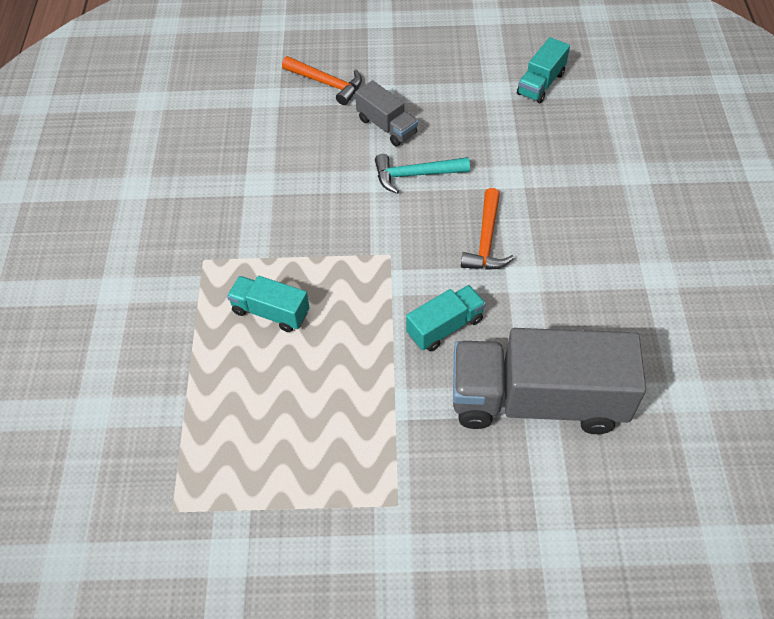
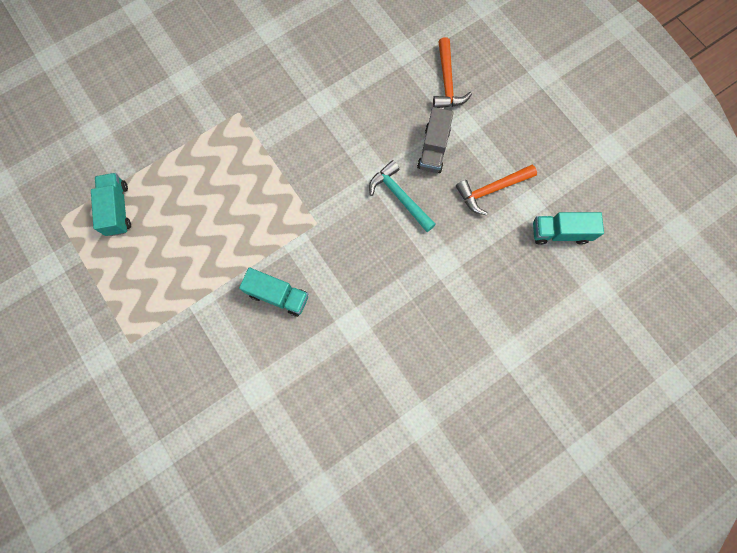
camera: 55 degrees right, 20 degrees up
(270, 312) = (223, 179): turquoise truck -> turquoise truck (117, 209)
(486, 240) = (370, 280): orange hammer -> orange hammer (491, 190)
(537, 400) = (255, 389): grey truck -> none

